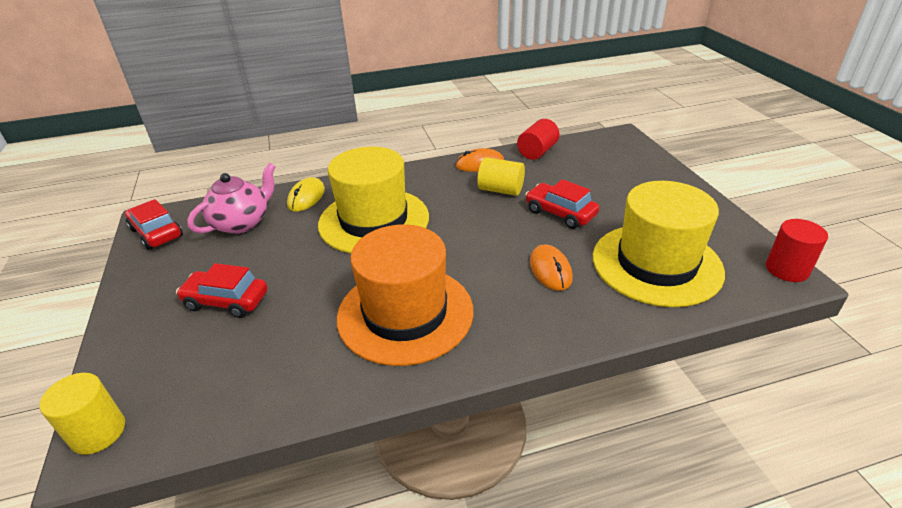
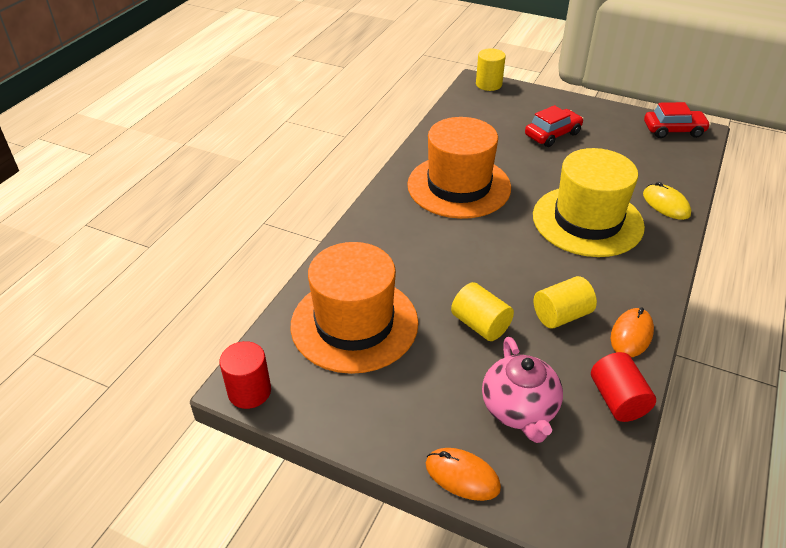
camera: 130 degrees right, 5 degrees up
(242, 222) = (652, 164): pink teapot -> pink teapot (519, 410)
(550, 270) = (419, 266): orange mouse -> orange mouse (462, 476)
(560, 213) = (480, 325): red car -> yellow cylinder
(656, 264) = (354, 324): yellow hat -> orange hat

